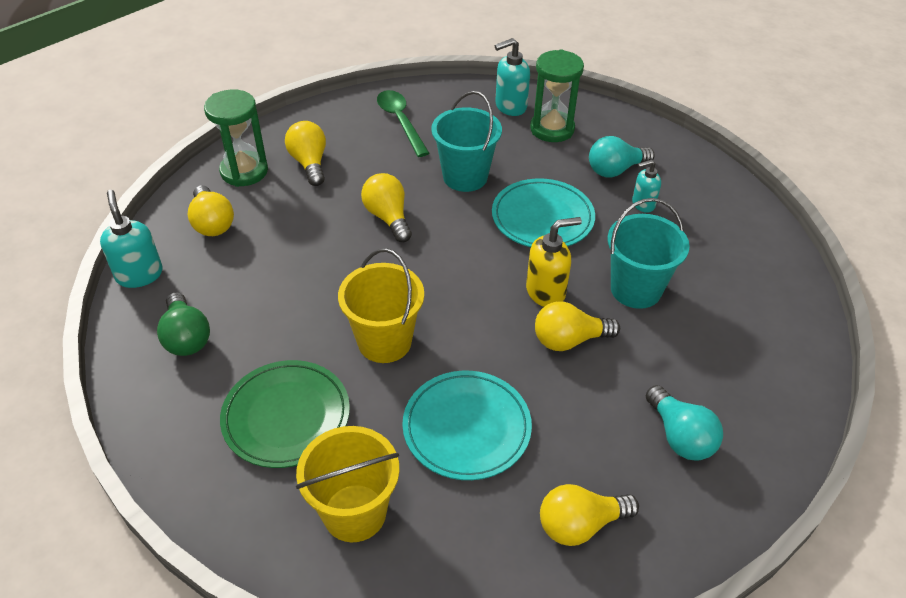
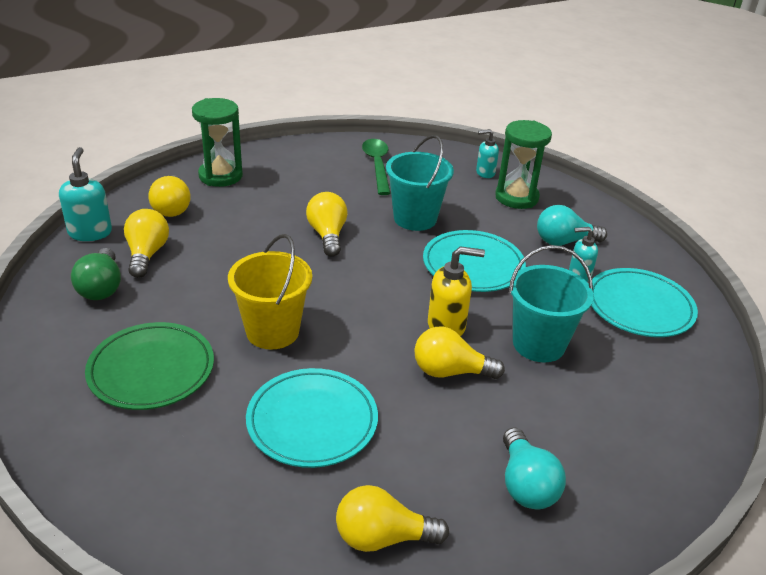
camera: 15 degrees right, 10 degrees down
(309, 163) = (280, 181): yellow light bulb -> yellow light bulb (147, 254)
(354, 513) = (169, 465): yellow bucket -> none
(510, 106) = (485, 173): turquoise soap dispenser -> turquoise soap dispenser, size x0.65
(708, 225) = (639, 307): none -> turquoise plate

